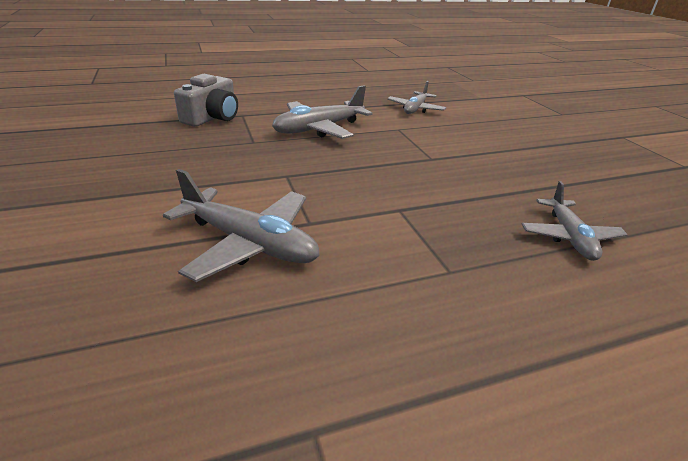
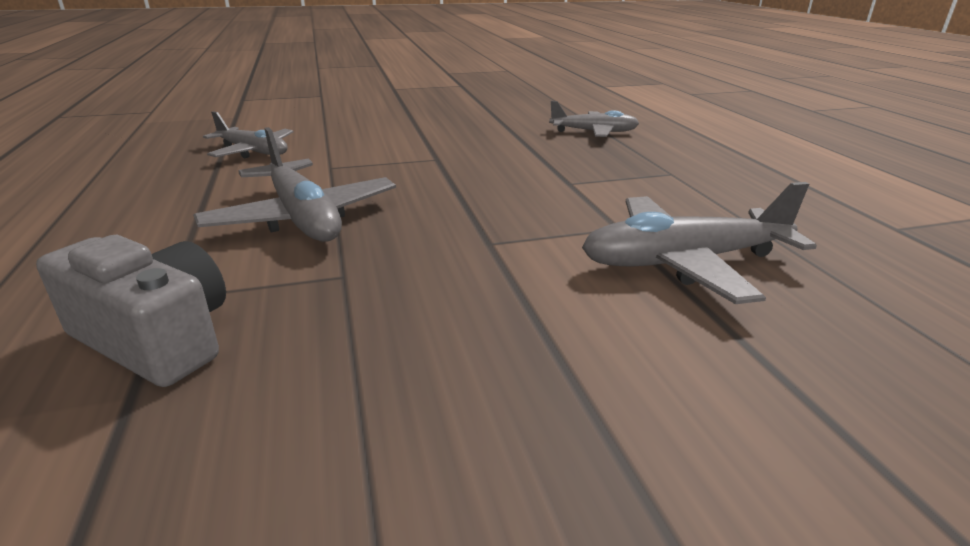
camera: 85 degrees left, 5 degrees down
(249, 243) = (683, 262): grey plane -> grey plane turned 135 degrees counterclockwise

